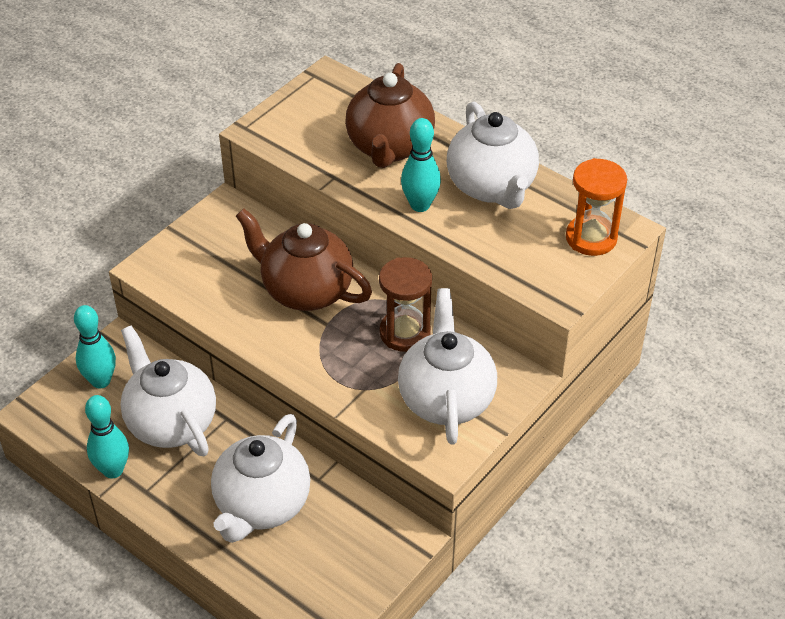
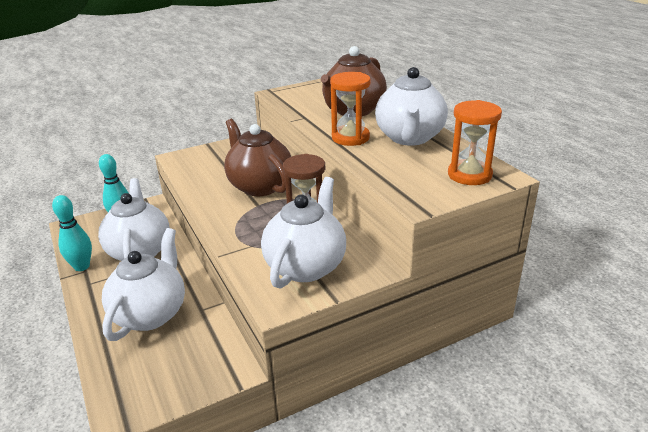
camera: 25 degrees right, 15 degrees down
(262, 505) = (150, 314): white teapot -> white teapot turned 150 degrees clockwise
(420, 205) = (350, 138): turquoise bowling pin -> orange hourglass

